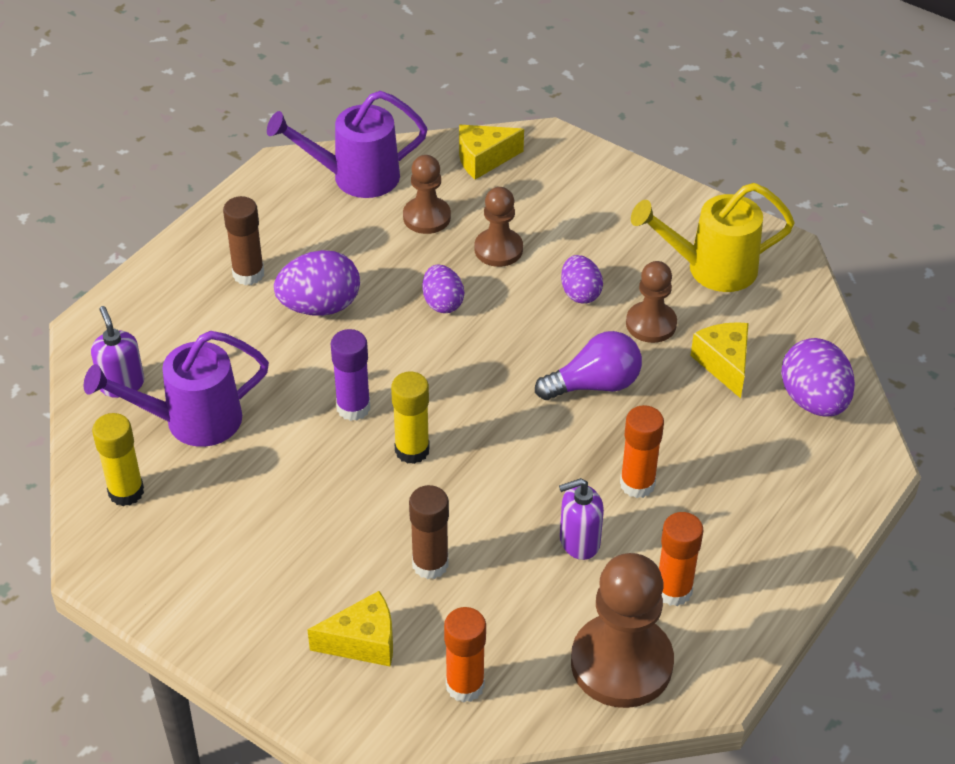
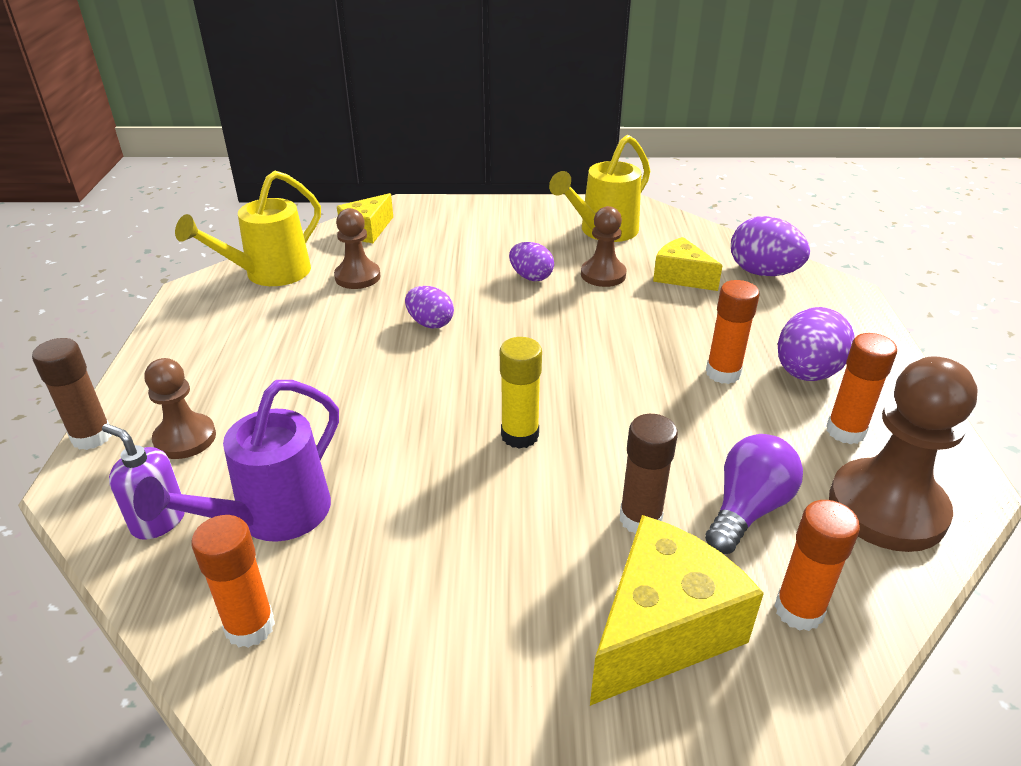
camera: 35 degrees left, 10 degrees down
(126, 492) = (250, 626): yellow glue stick -> orange glue stick
(248, 274) = (227, 372): brown glue stick -> brown glue stick (92, 437)
(320, 306) = (322, 368): purple egg -> purple egg (806, 373)
(353, 408) = (431, 428): purple glue stick -> none
(355, 177) = (269, 274): purple watering can -> yellow watering can
(363, 642) = (661, 630): yellow cheese -> yellow cheese, size x1.65
(498, 249) = (438, 275): brown pawn -> brown pawn (185, 438)
(579, 542) = (735, 434): purple soap dispenser -> none
(594, 385) = (610, 325): purple light bulb -> purple light bulb (747, 509)

